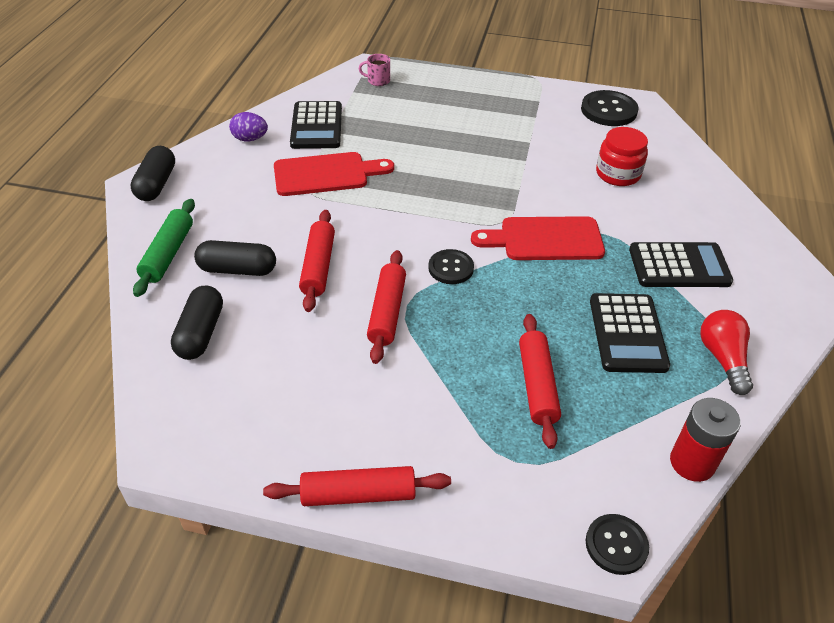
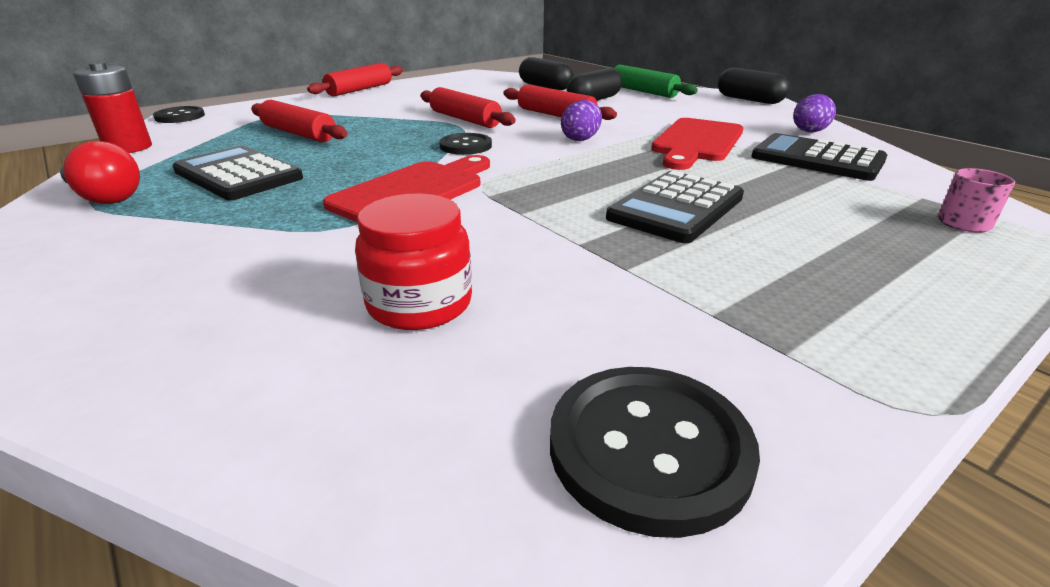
camera: 130 degrees right, 15 degrees down
(373, 224) = (581, 139): none -> purple egg
(679, 266) = (203, 240): black calculator -> black calculator (676, 208)

